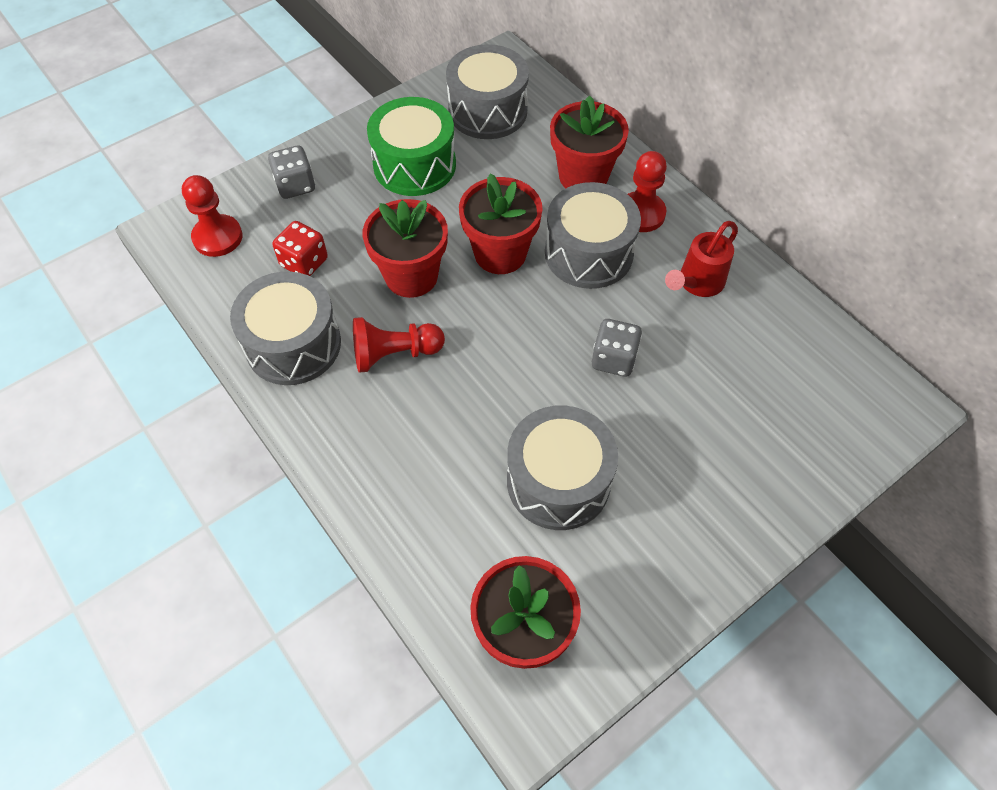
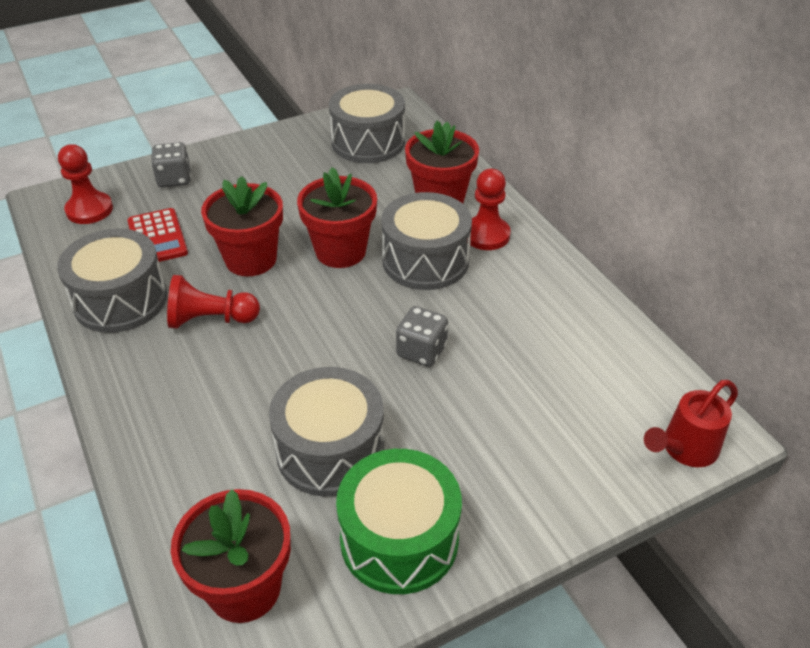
camera: 10 degrees right, 15 degrees down
(304, 262) = (157, 237): red dice -> red calculator
(414, 165) = (287, 175): green drum -> green drum (399, 539)
(697, 283) = (525, 297): red watering can -> red watering can (685, 449)

